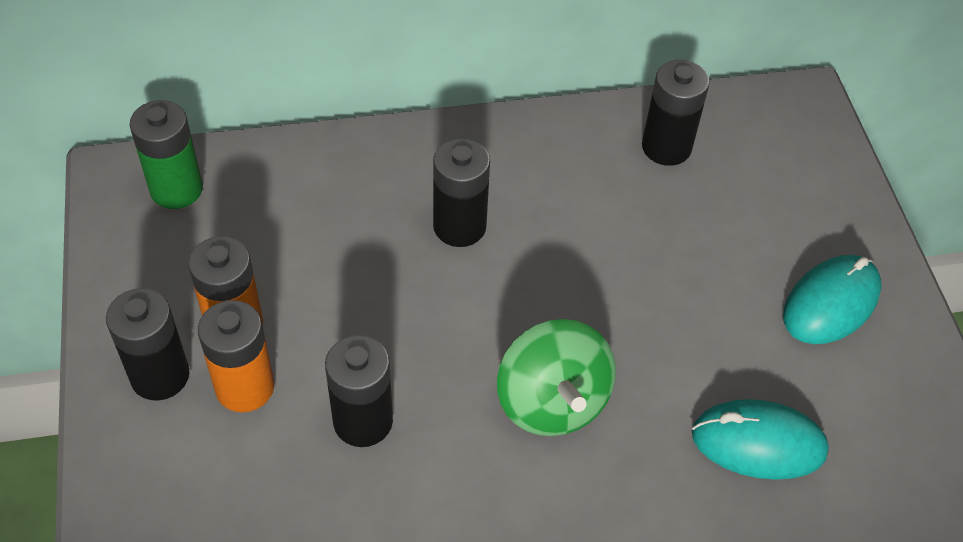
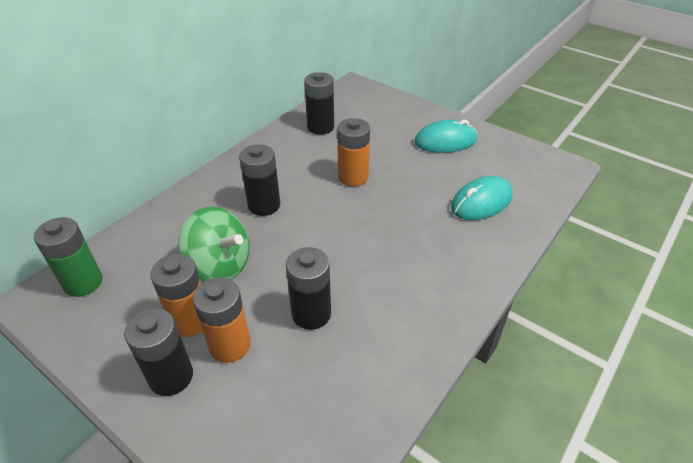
camera: 40 degrees left, 10 degrees down
(552, 402) = (387, 243): green spinning top -> green spinning top (220, 266)
(620, 266) = (353, 177): none -> orange battery
(831, 303) = (445, 141): turquoise mouse -> turquoise mouse turned 75 degrees clockwise

